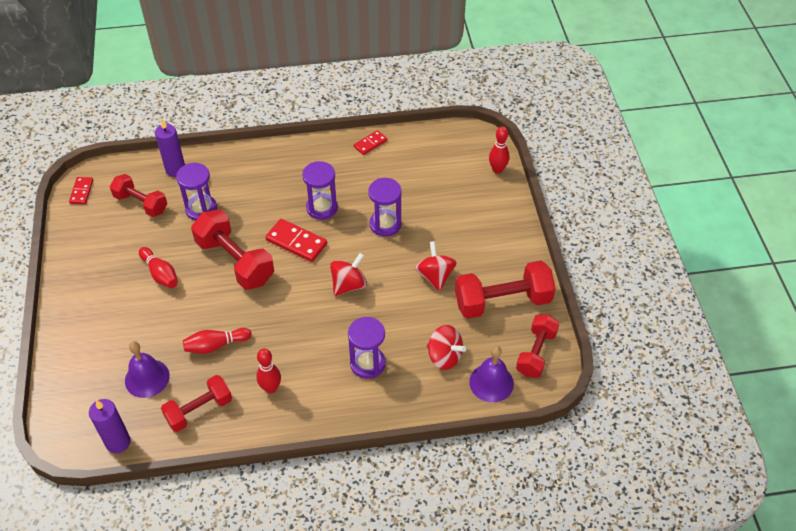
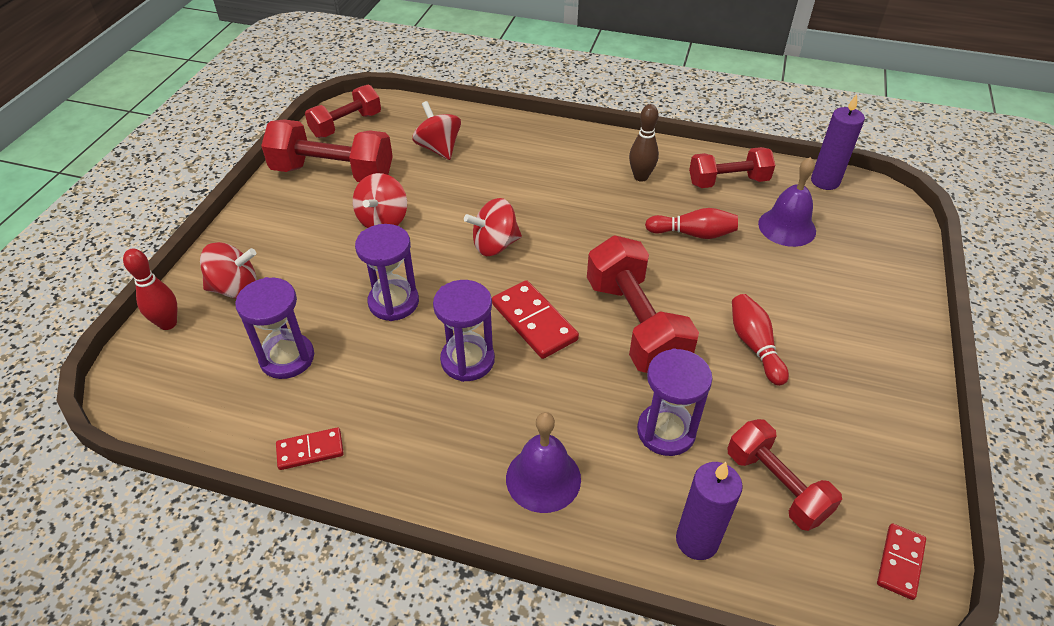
camera: 155 degrees left, 5 degrees down
(271, 388) = (641, 177): red bowling pin -> brown bowling pin
(367, 363) = (523, 166): purple hourglass -> purple hourglass (287, 358)
(482, 200) = (235, 288): none -> red spinning top
(491, 382) = (411, 118): purple bell -> purple bell (543, 478)

